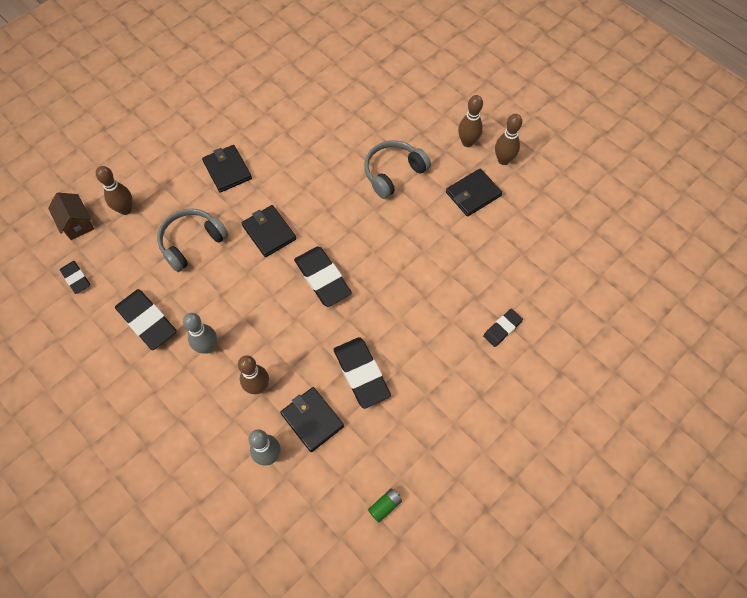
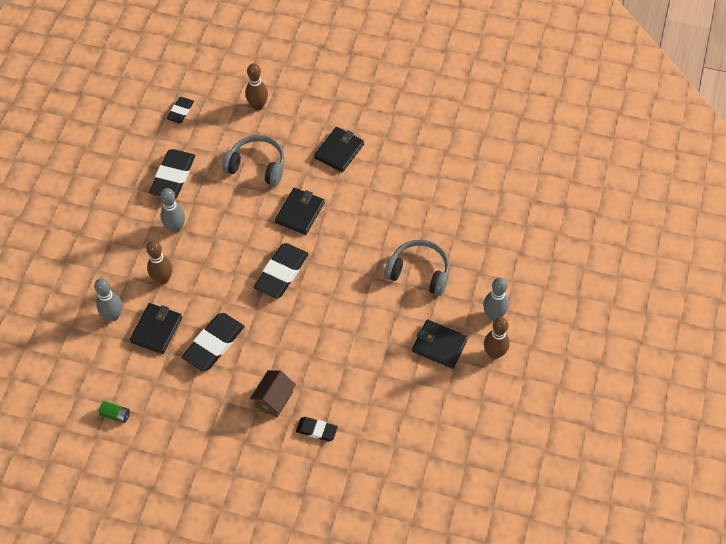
camera: 60 degrees right, 5 degrees down
(77, 223) = (226, 83): brown house -> brown house (274, 399)
(467, 142) = (493, 314): brown bowling pin -> grey bowling pin

